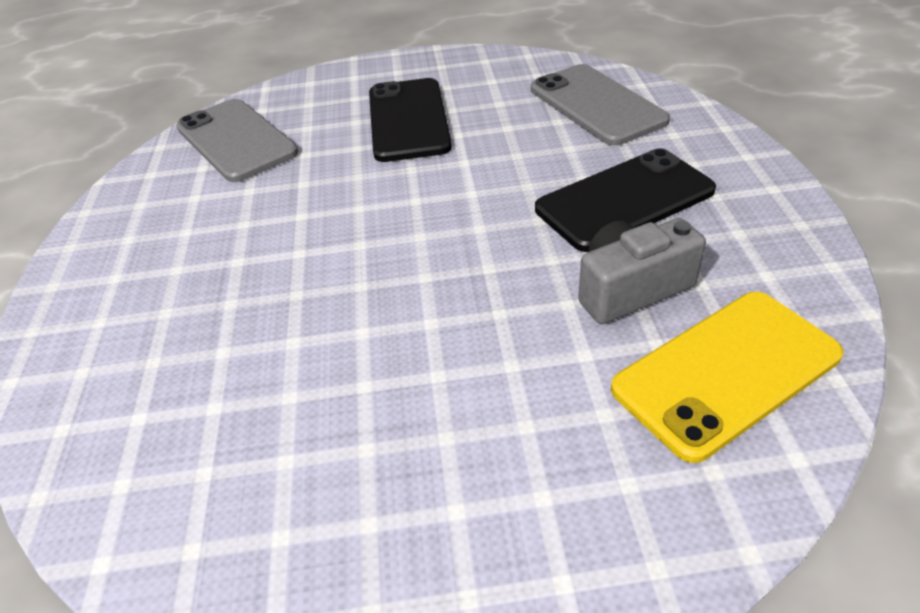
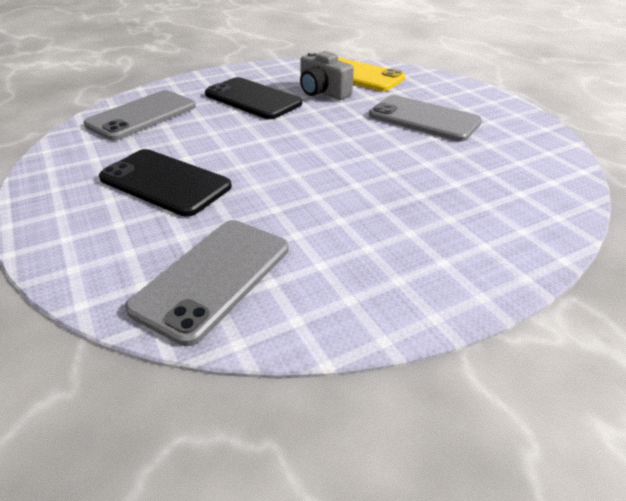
camera: 115 degrees left, 5 degrees down
(408, 120) = (165, 182): black phone -> black phone turned 60 degrees clockwise
(441, 402) = (424, 119): none -> grey phone

